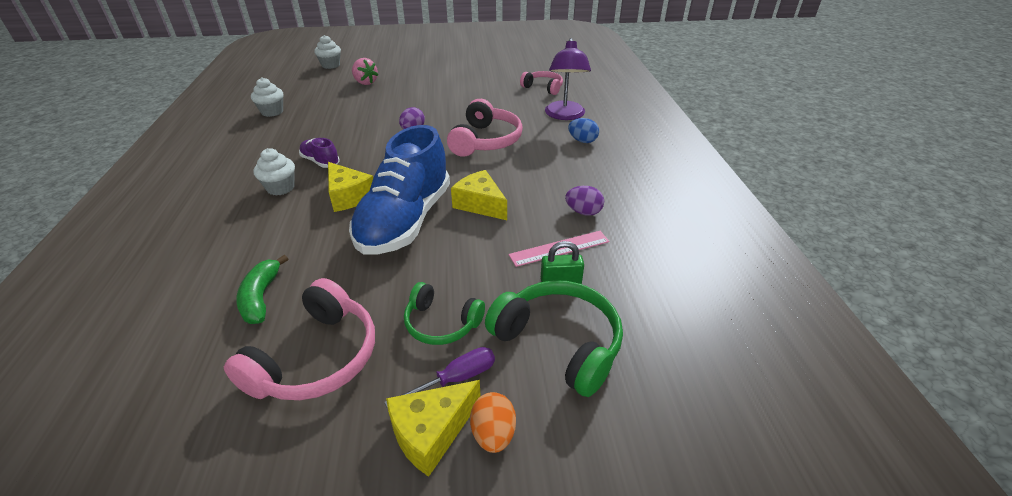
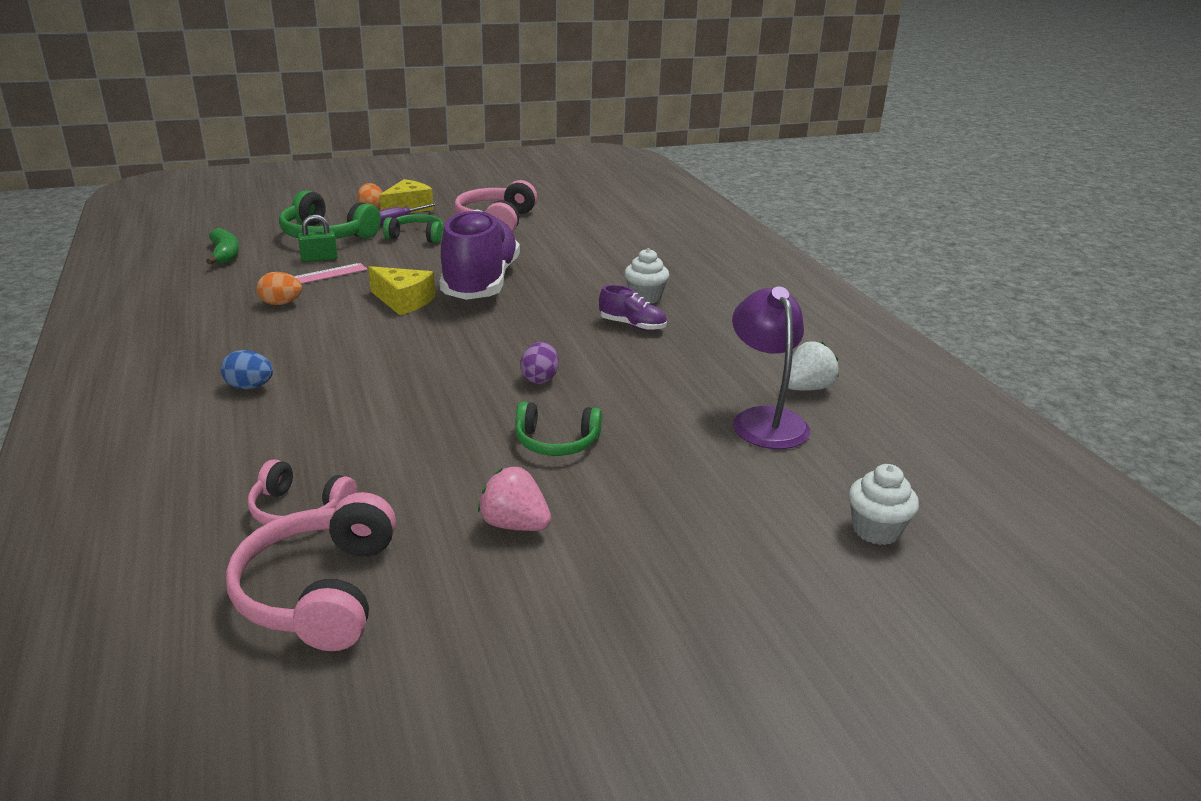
camera: 165 degrees right, 10 degrees down
(261, 297) = (565, 238): green banana -> green banana (225, 254)
(272, 112) = (807, 388): white cupcake -> white strawberry
(348, 196) = (560, 297): yellow cheese -> none
(365, 82) = (725, 478): pink strawberry -> pink strawberry (514, 525)
(405, 221) = (480, 283): blue shoe -> purple shoe
(426, 100) = (556, 442): none -> green headphones
(485, 141) = (413, 372): pink headphones -> pink headphones (320, 591)
(565, 115) = (266, 435): purple lamp -> purple lamp (765, 420)
(583, 212) = (281, 303): purple egg -> orange egg

